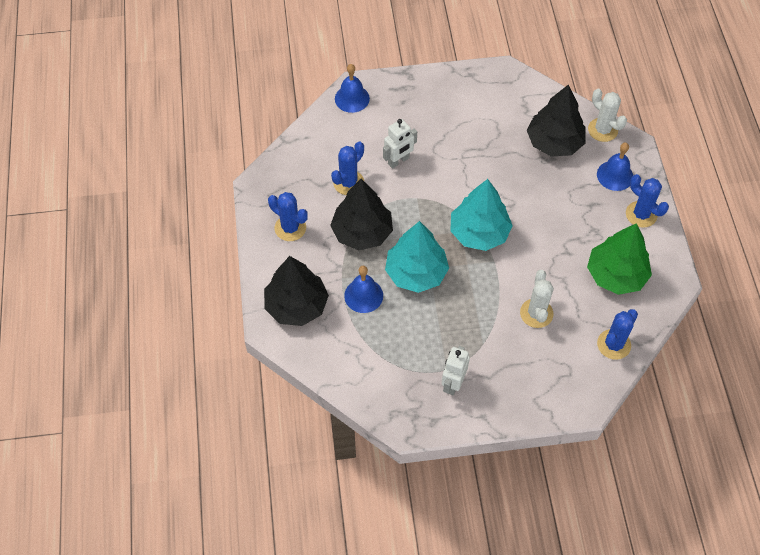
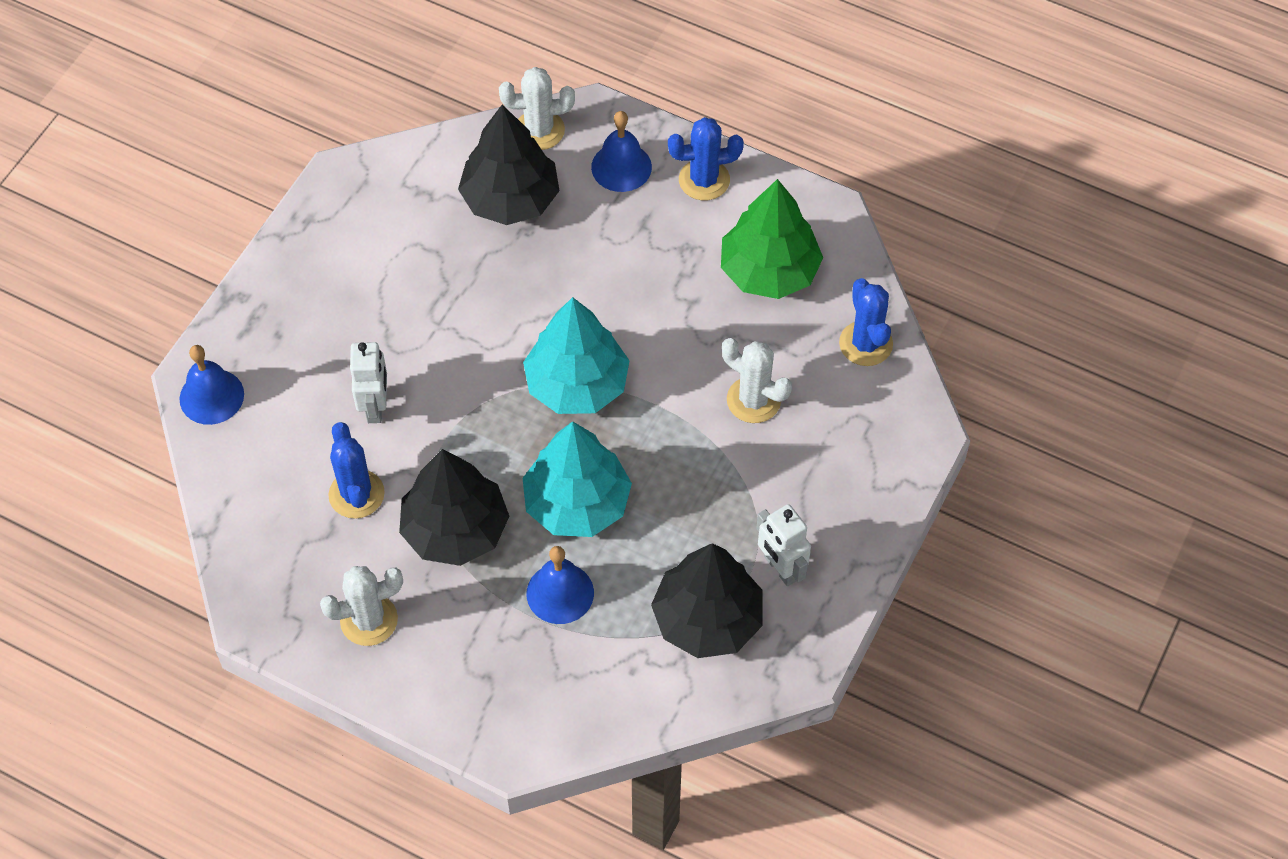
camera: 55 degrees left, 0 degrees up
(290, 228) = (369, 620): blue cactus -> white cactus
(296, 305) = (506, 691): black tree -> black tree (707, 619)

